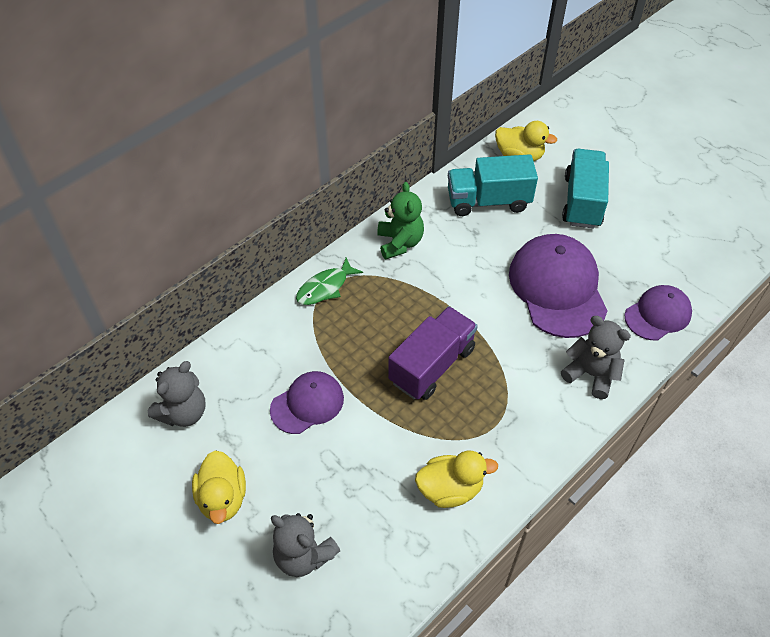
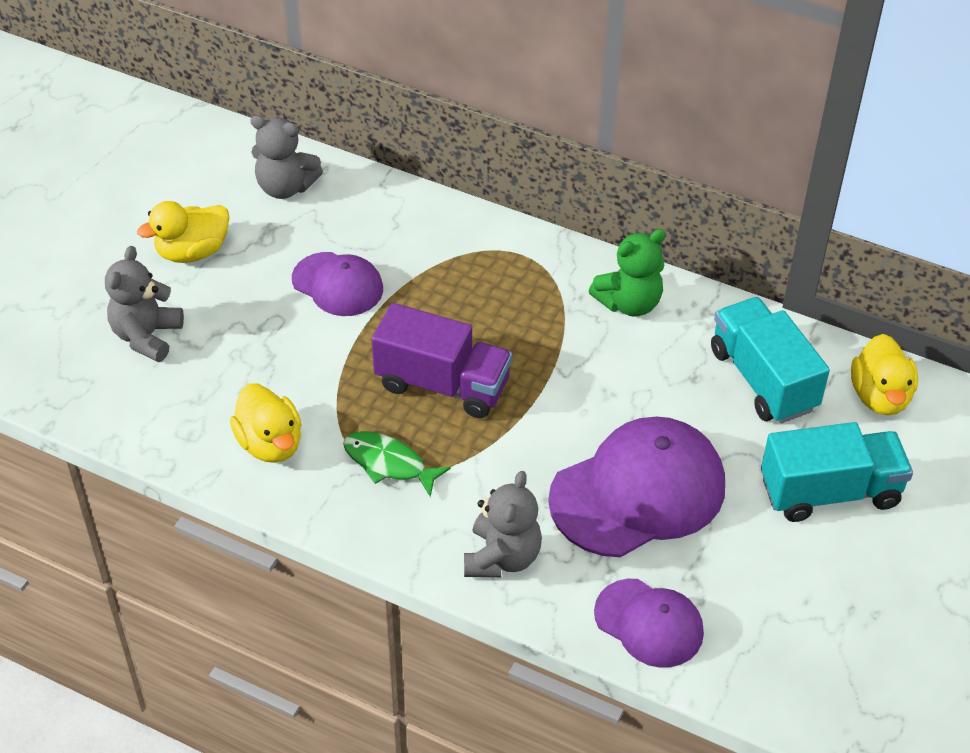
camera: 70 degrees right, 5 degrees down
(325, 287) = (516, 252): green fish -> green fish (389, 463)

